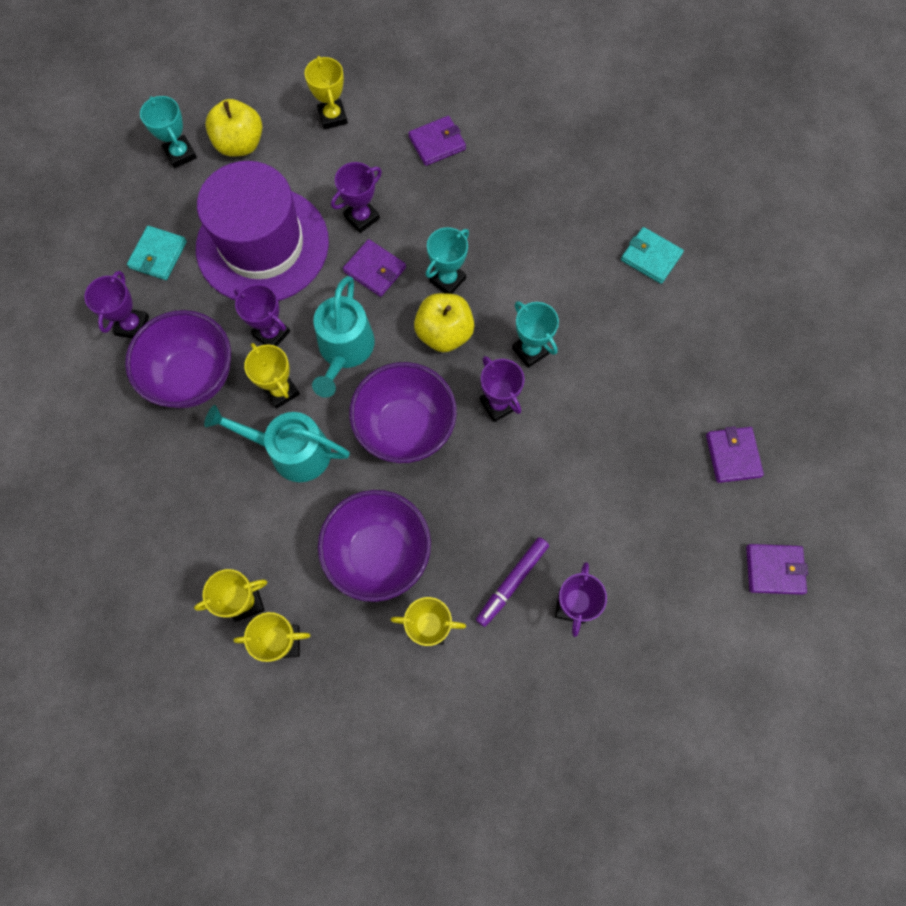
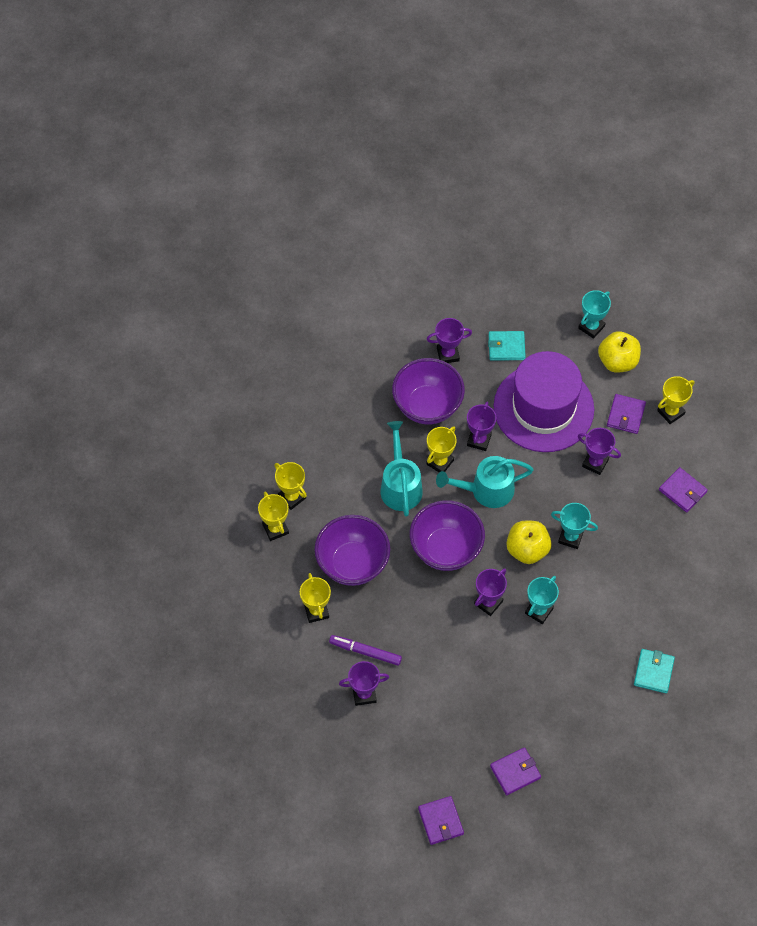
camera: 70 degrees right, 10 degrees down
(375, 270) = (557, 487): purple wallet -> purple wallet (625, 415)

